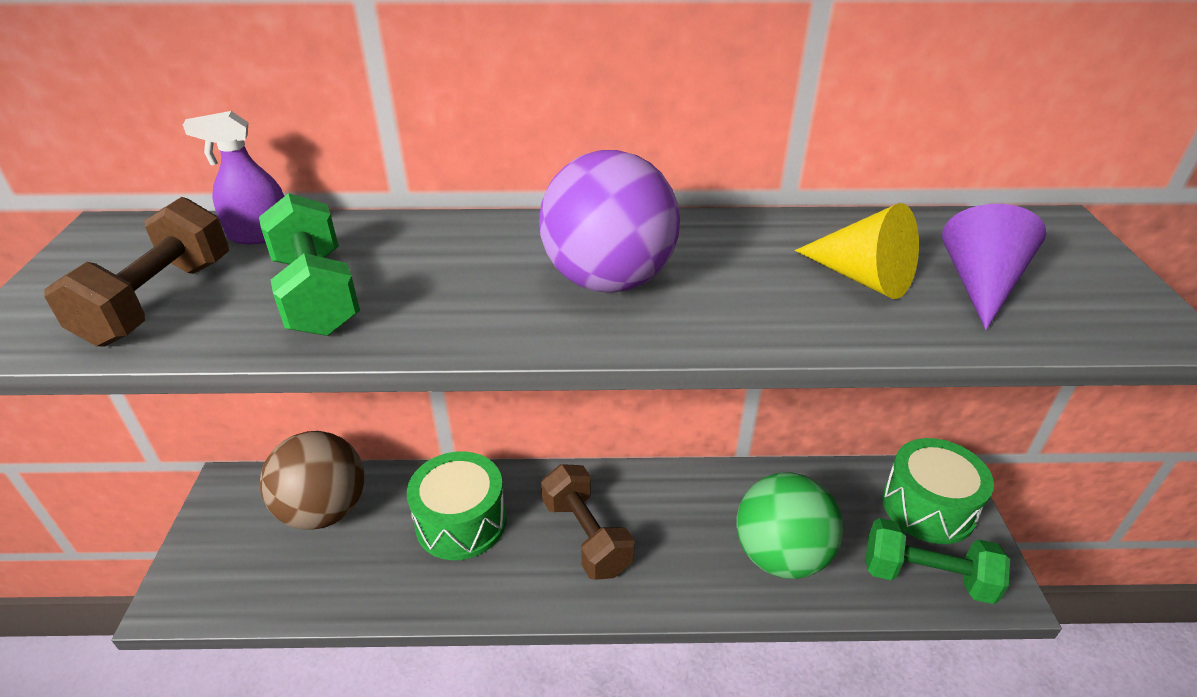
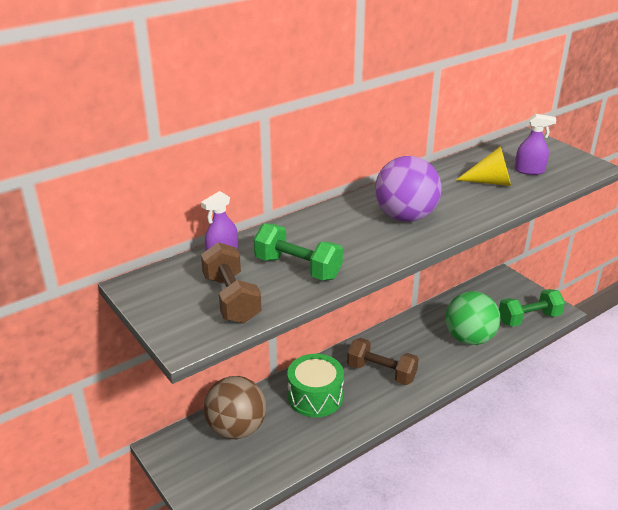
camera: 35 degrees left, 5 degrees down
(928, 507) = (506, 291): green drum -> none
(980, 285) = (529, 170): purple cone -> purple spray bottle

